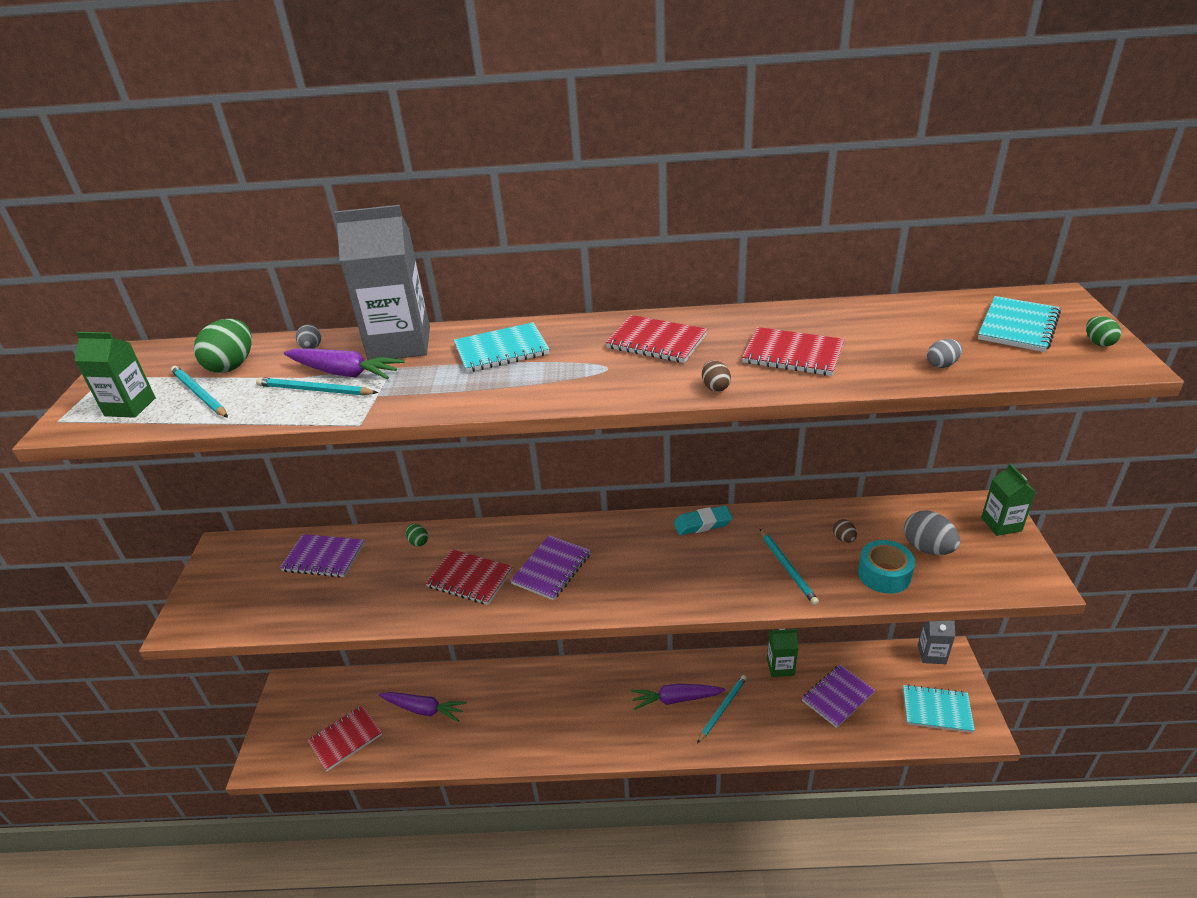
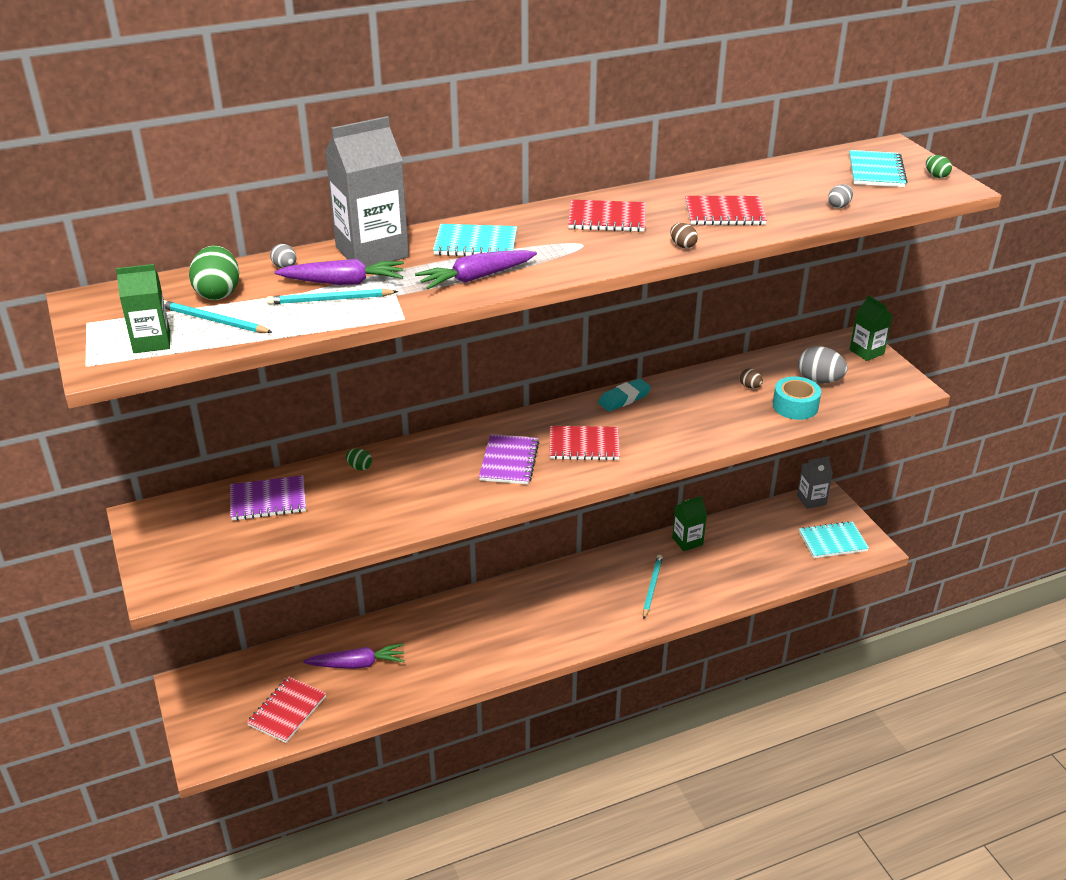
camera: 25 degrees left, 0 degrees up
(470, 579) = (435, 485): red notebook -> red notebook (584, 445)
(501, 350) = (475, 244): turquoise notebook -> turquoise notebook turned 45 degrees clockwise
(676, 699) = (605, 591): purple carrot -> purple carrot (476, 278)
(787, 568) = (716, 417): turquoise pencil -> none
(837, 697) = (748, 552): purple notebook -> none

